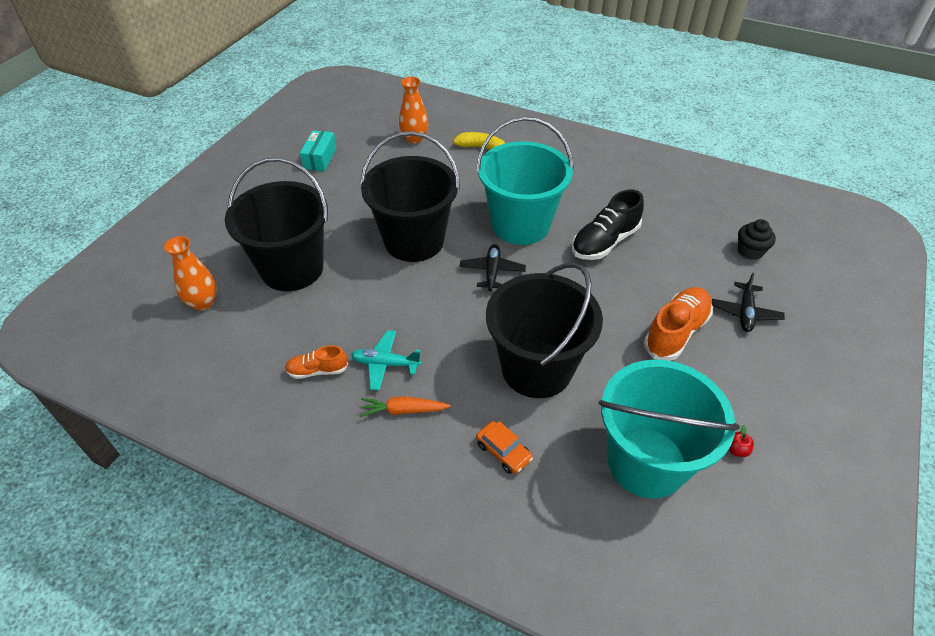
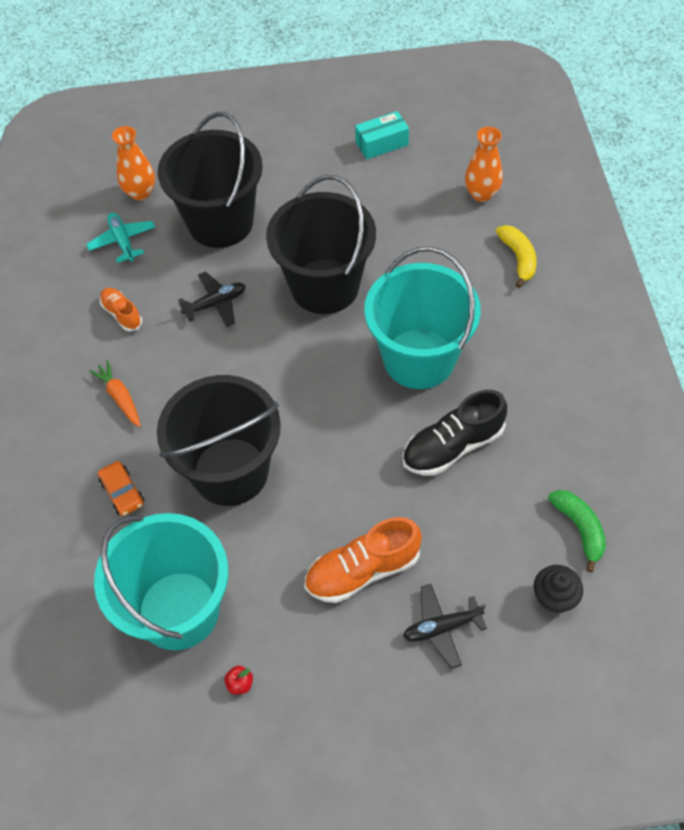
camera: 60 degrees right, 10 degrees up
(385, 364) = (160, 355): turquoise plane -> turquoise plane (122, 241)
(492, 272) = (330, 371): black plane -> black plane (215, 304)
(503, 451) = (122, 492): orange car -> orange car turned 45 degrees counterclockwise
(604, 242) = (452, 446): black shoe -> black shoe turned 45 degrees counterclockwise
(676, 332) = (362, 570): orange shoe -> orange shoe turned 150 degrees clockwise
(705, 218) = (579, 528): none -> green banana

